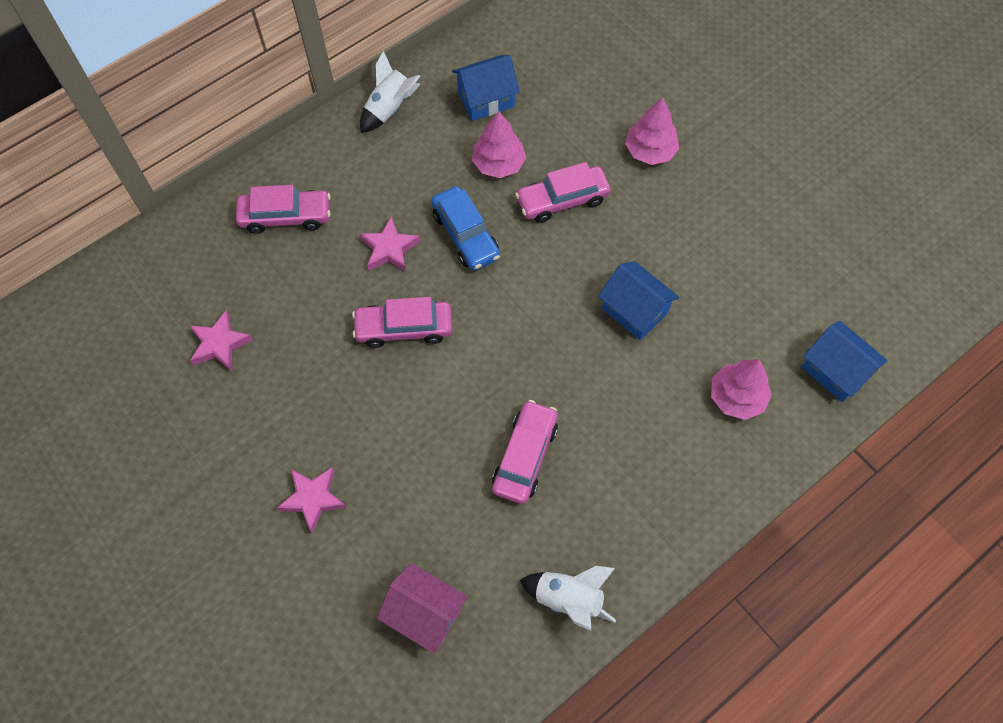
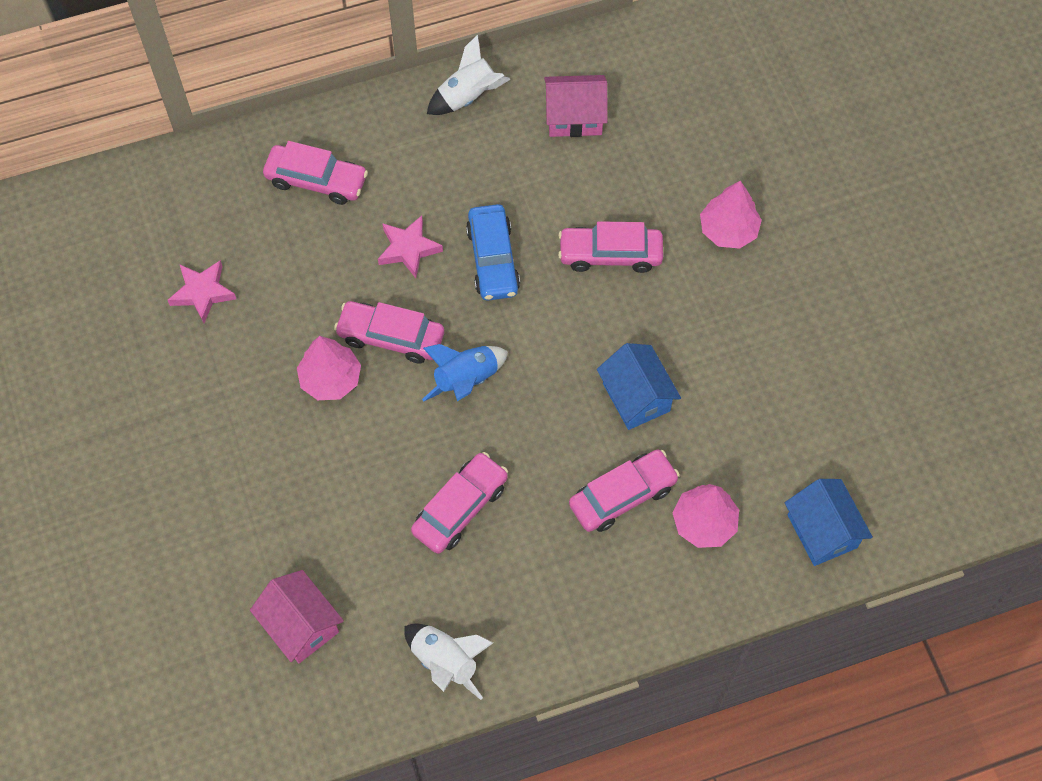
camera: 20 degrees right, 0 degrees up
(313, 499) = (236, 477): pink star -> none
(485, 344) = (466, 380): none -> blue rocket
(486, 99) = (574, 117): blue house -> pink house
(498, 164) = (558, 193): pink tree -> pink tree (330, 379)
(659, 397) = (622, 496): none -> pink car

